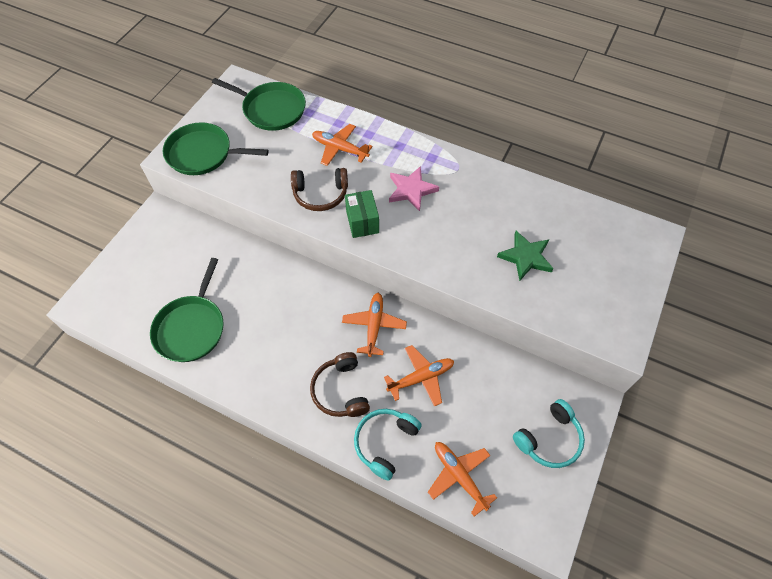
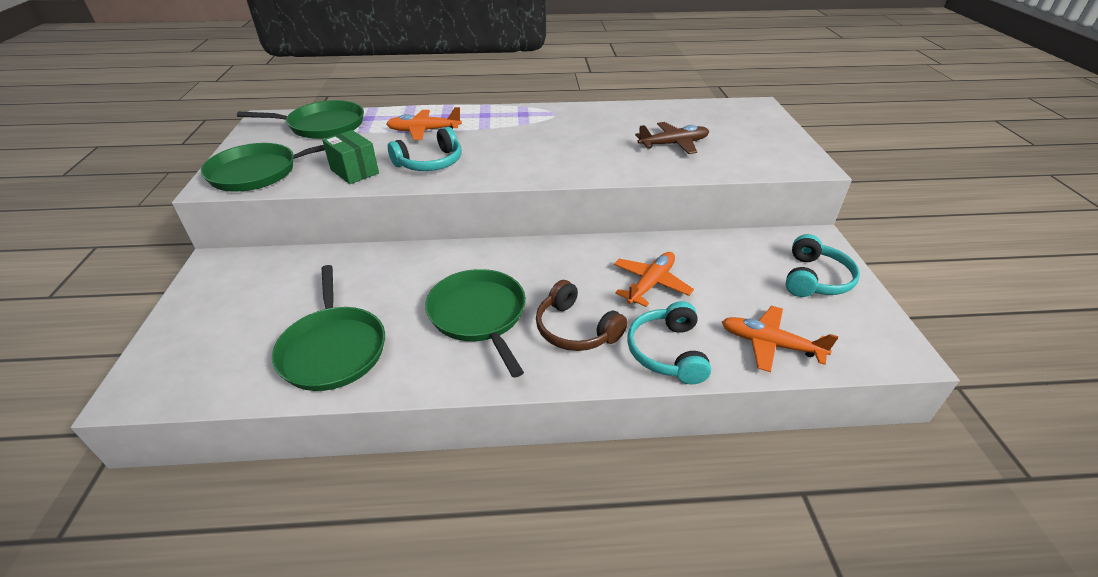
camera: 30 degrees left, 20 degrees down
(289, 345) = (479, 315): none -> green pan
(320, 194) = (430, 163): brown headphones -> turquoise headphones
(362, 222) = (494, 167): green box -> green box (354, 171)
(374, 326) = (563, 264): orange plane -> none
(411, 190) = (524, 136): pink star -> none
(525, 257) = (673, 144): green star -> brown plane

